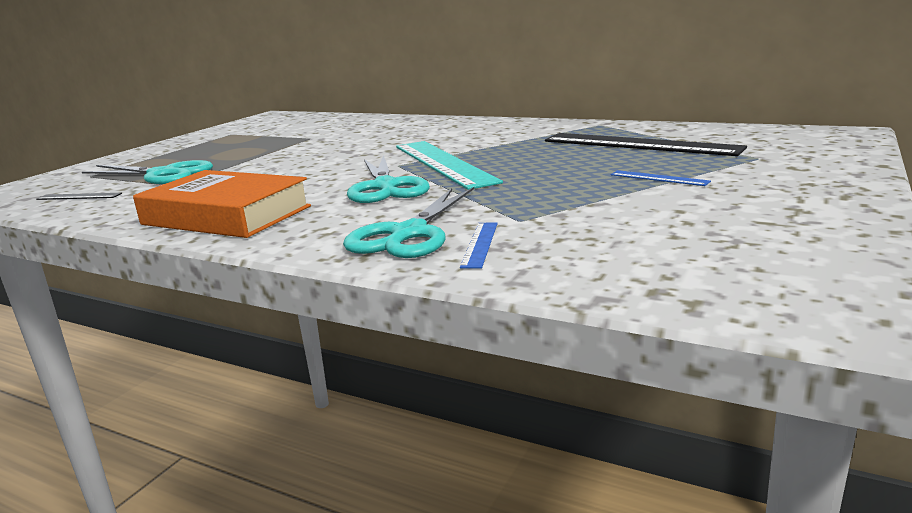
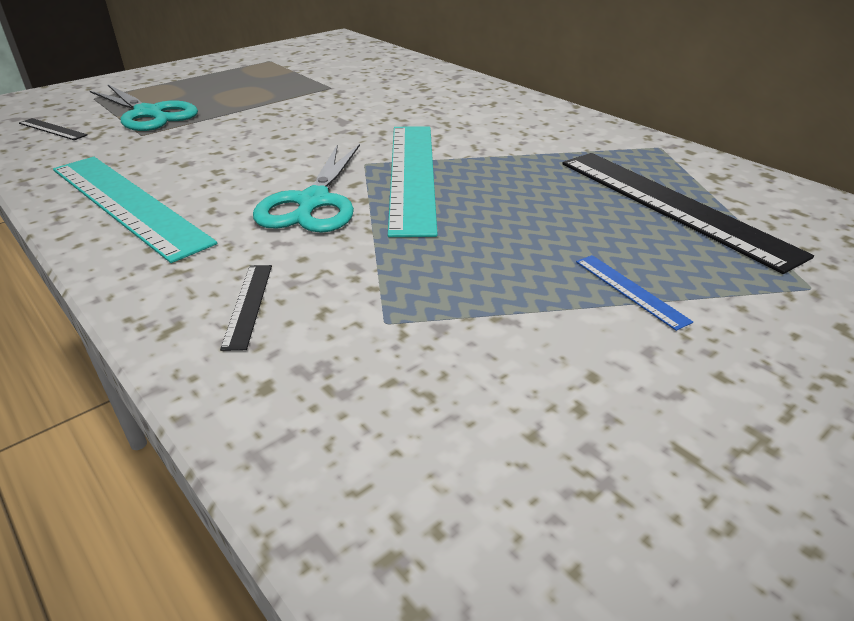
camera: 20 degrees right, 15 degrees up
(226, 215) = (128, 204): orange book -> turquoise ruler
(409, 234) = (248, 304): turquoise scissors -> black ruler
(480, 244) = (296, 357): blue ruler -> none

